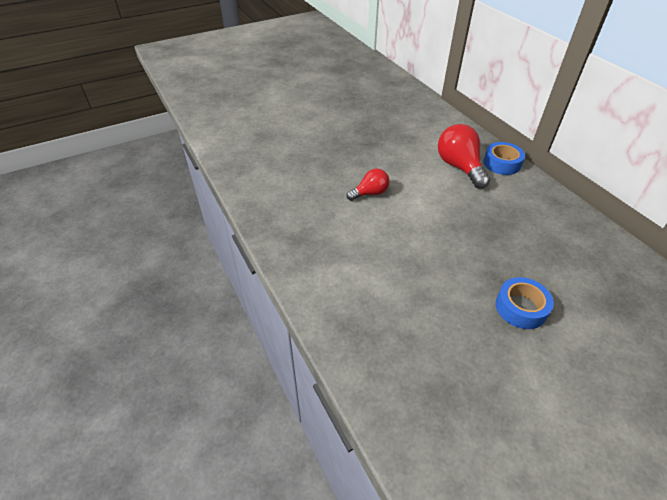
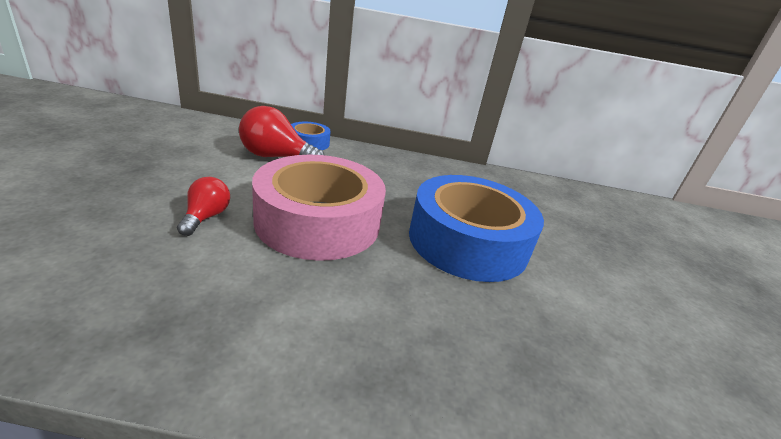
camera: 60 degrees left, 15 degrees down
(428, 230) = (318, 221): none -> pink tape
(521, 308) = (468, 241): blue tape -> blue tape, size x2.18

